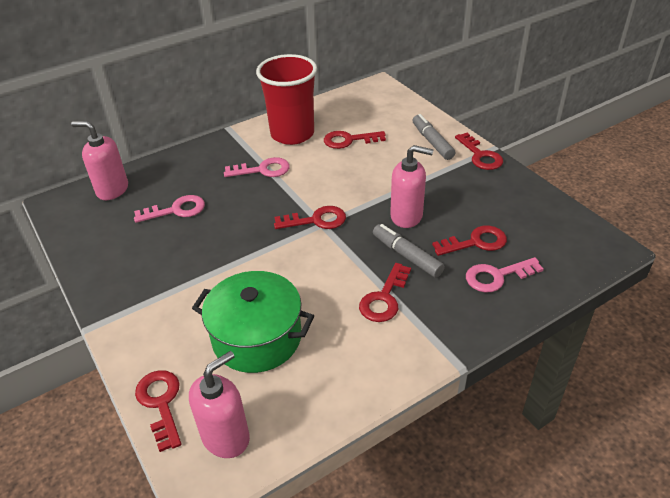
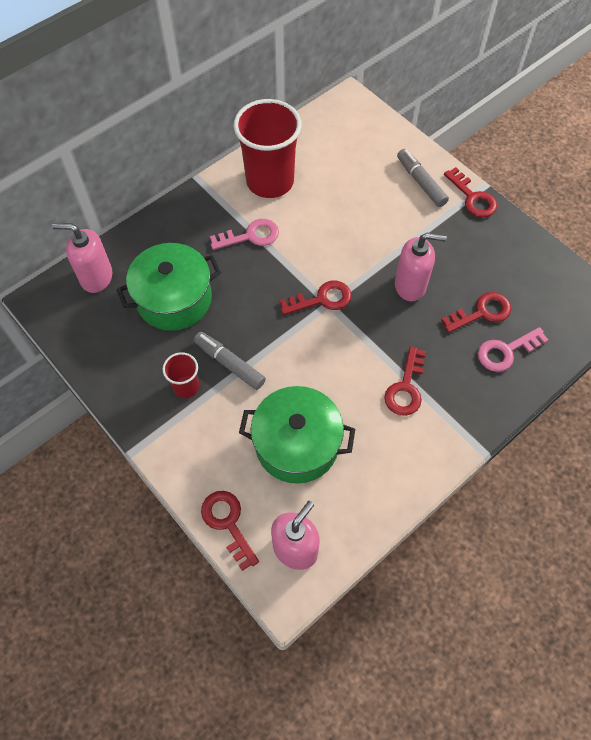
camera: 10 degrees left, 20 degrees up
(162, 278) = (186, 387): none -> red cup
(176, 210) = (174, 299): pink key -> green pot
(349, 140) = (333, 186): red key -> none
(407, 256) = (418, 335): grey marker -> grey marker (229, 364)

